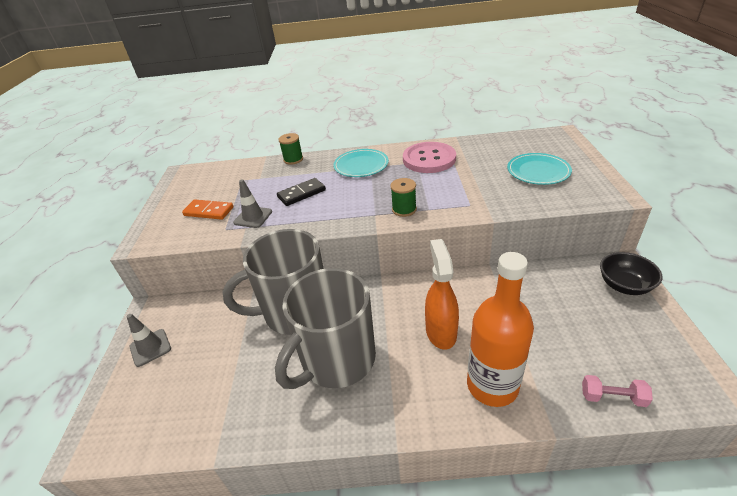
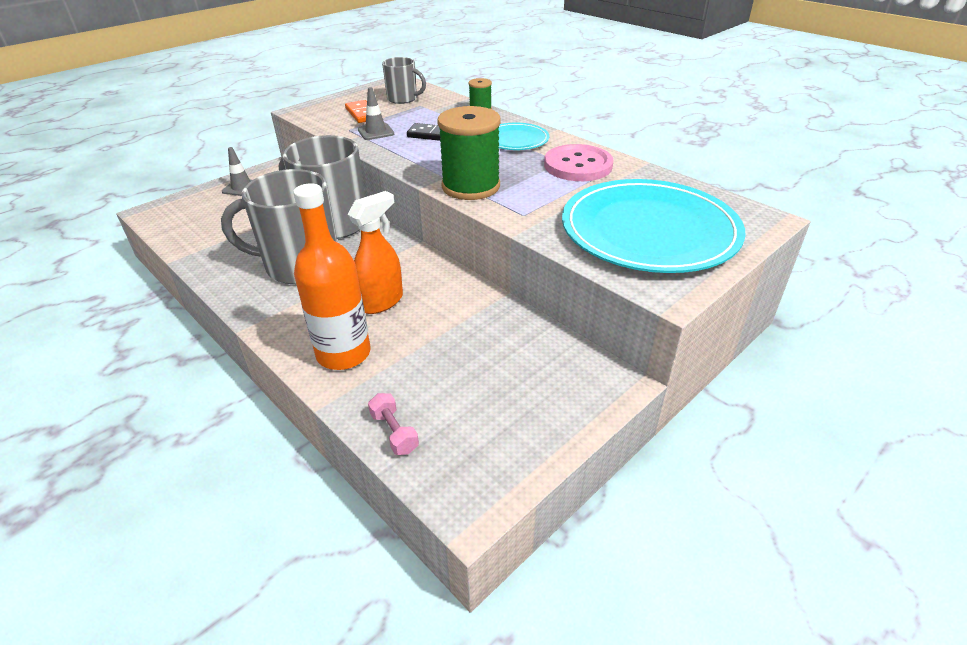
camera: 45 degrees right, 0 degrees up
(217, 183) = (403, 99): none -> grey mug
(404, 209) = (471, 186): green spool -> green spool, size x2.04
(538, 171) = (649, 231): turquoise plate -> turquoise plate, size x2.05
(624, 285) = (581, 394): black bowl -> none

